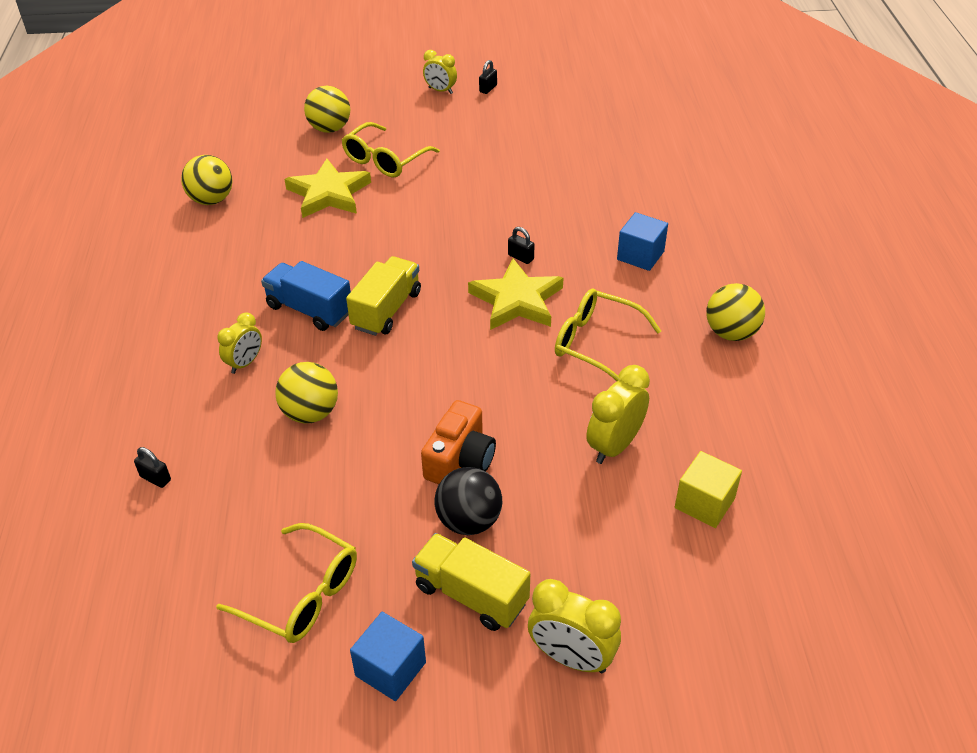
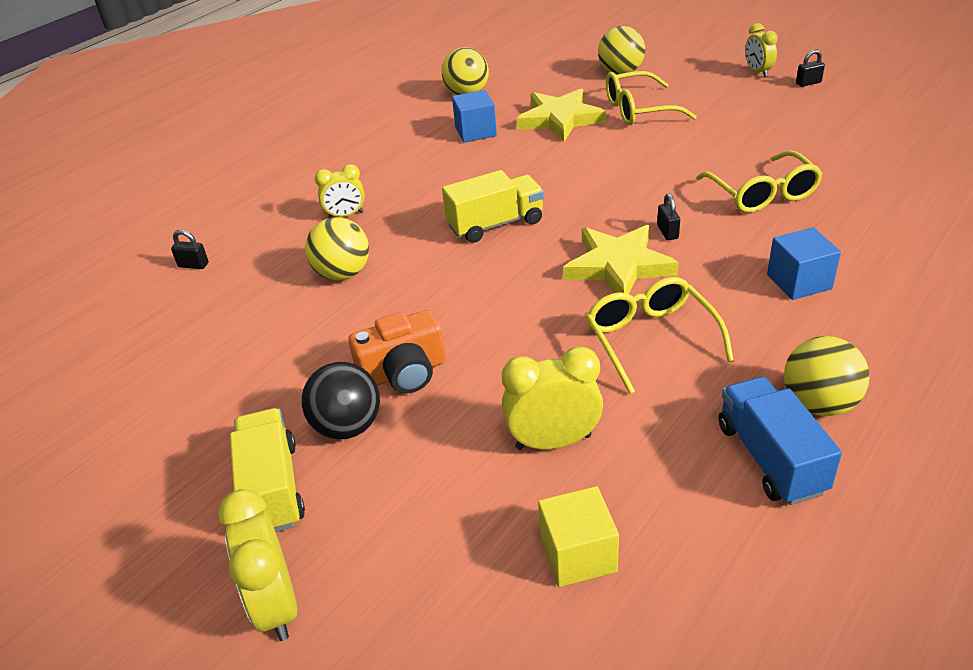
camera: 45 degrees right, 5 degrees down
(155, 478) = (193, 265): black padlock -> black padlock turned 60 degrees counterclockwise
(302, 595) = (167, 404): yellow glasses -> yellow glasses (762, 194)
(309, 310) = (438, 198): blue truck -> blue truck (770, 458)
(390, 669) = (146, 504): blue cube -> blue cube (475, 132)

